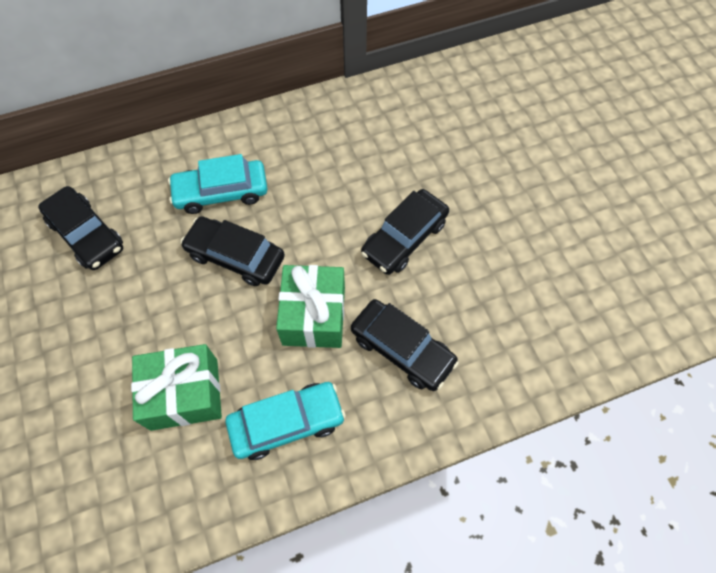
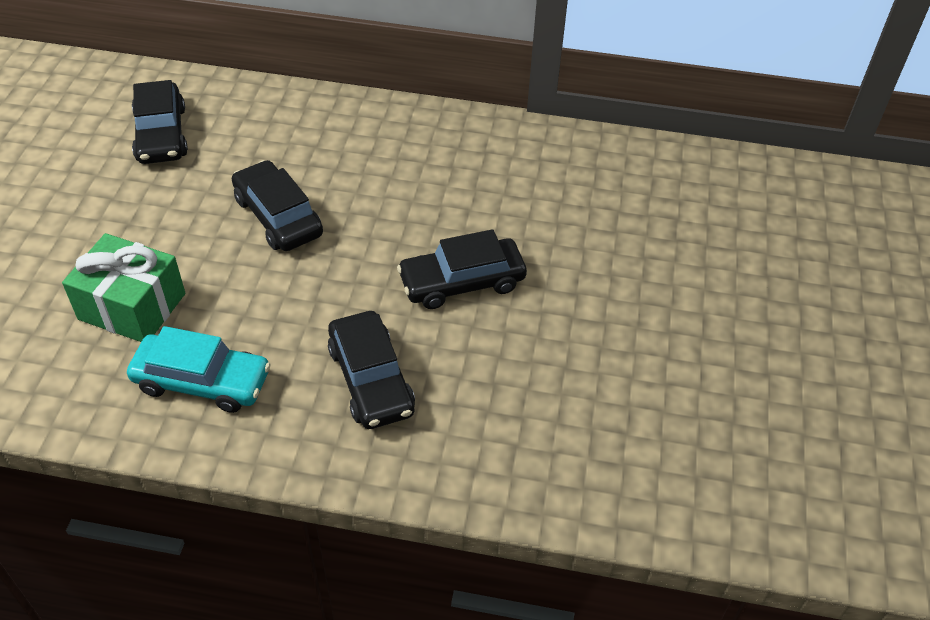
camera: 30 degrees right, 15 degrees down
(221, 192) = (312, 156): turquoise car -> none
(314, 315) = (309, 304): green gift -> none

